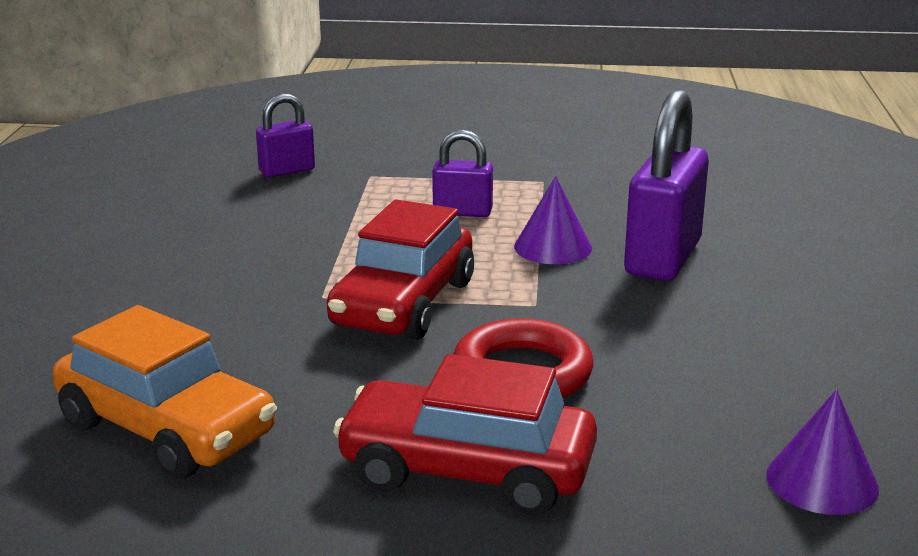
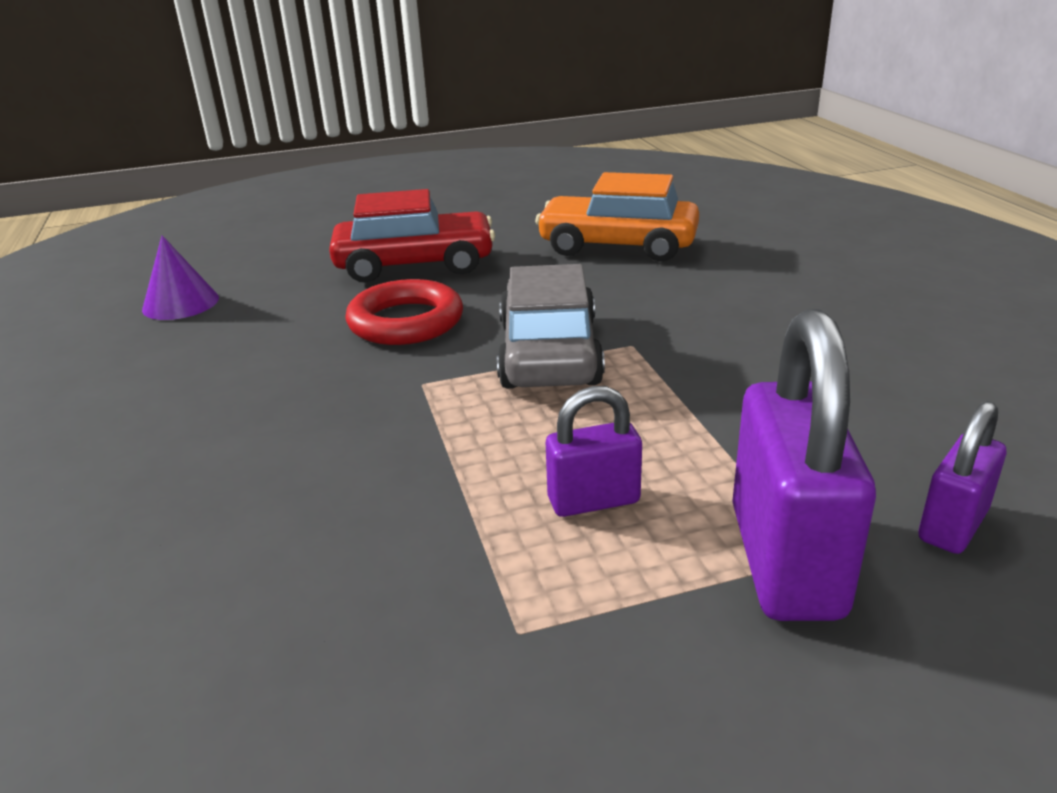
camera: 160 degrees right, 5 degrees up
(403, 304) = (549, 353): red car -> grey car
(553, 247) = (434, 465): purple cone -> none
(663, 258) = (285, 482): purple padlock -> purple padlock (785, 560)

